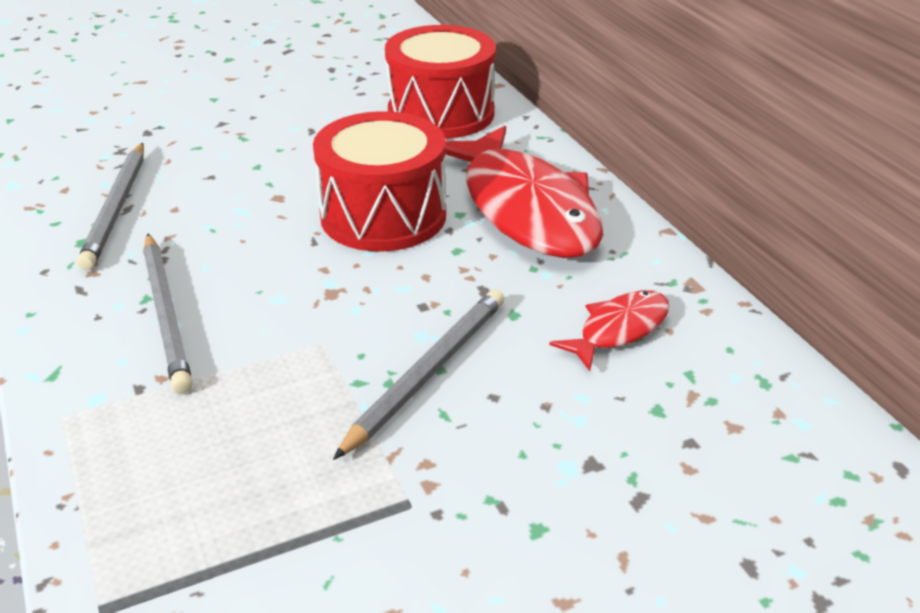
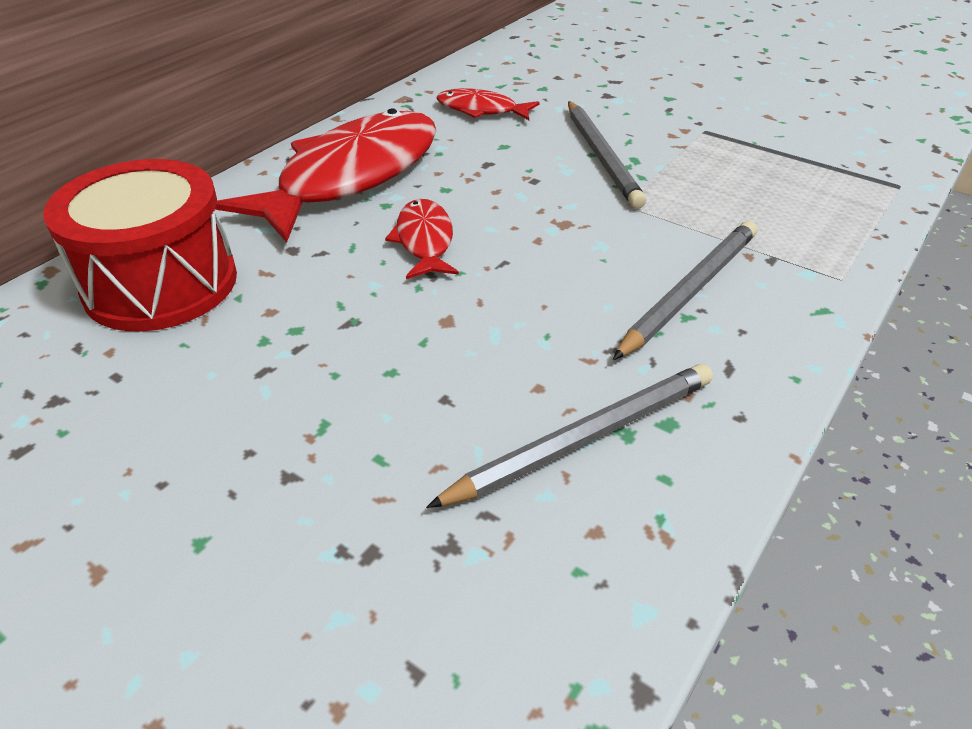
camera: 120 degrees left, 5 degrees up
(383, 215) = (425, 241): red drum -> red fish
(427, 373) = (602, 156): grey pencil -> grey pencil turned 105 degrees counterclockwise

